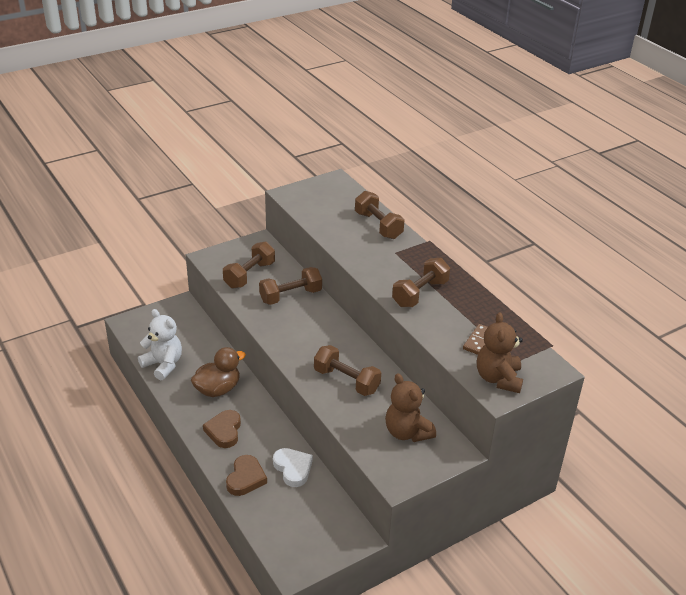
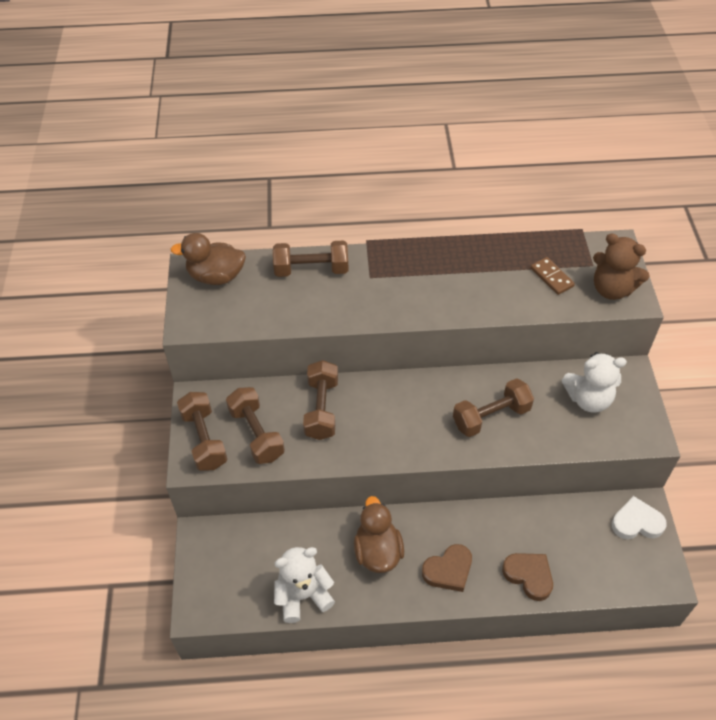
camera: 60 degrees left, 15 degrees up
(224, 431) = (448, 570): brown heart -> brown heart turned 60 degrees counterclockwise
(293, 468) = (534, 525): white heart -> white heart (636, 522)
(337, 190) = (216, 276): none -> brown duck
(407, 432) = (588, 399): brown teddy bear -> white teddy bear
(420, 293) = (453, 288): brown dumbbell -> brown dumbbell (204, 440)

